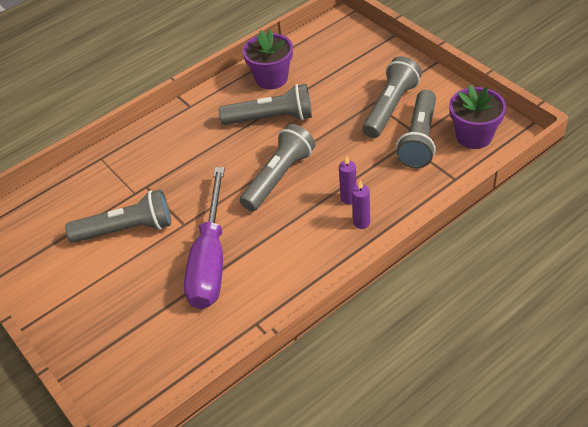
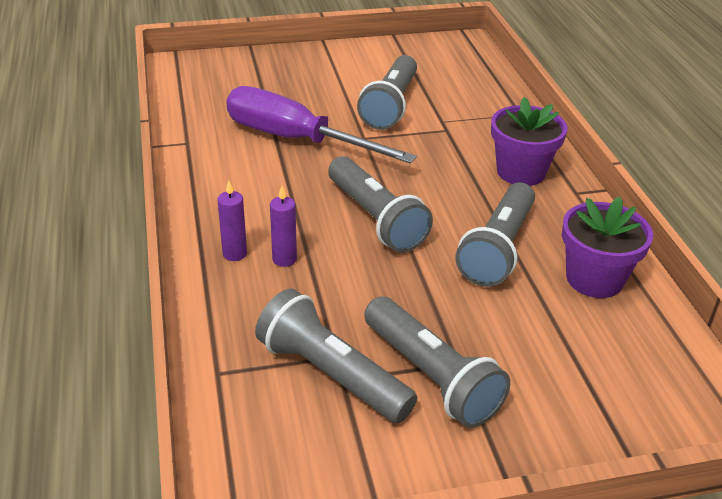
camera: 110 degrees right, 10 degrees down
(474, 136) = (281, 443): purple flower pot -> purple flower pot (521, 172)

